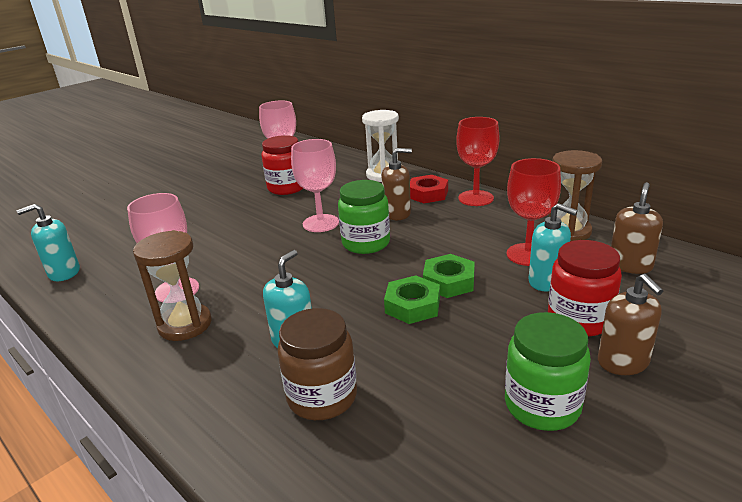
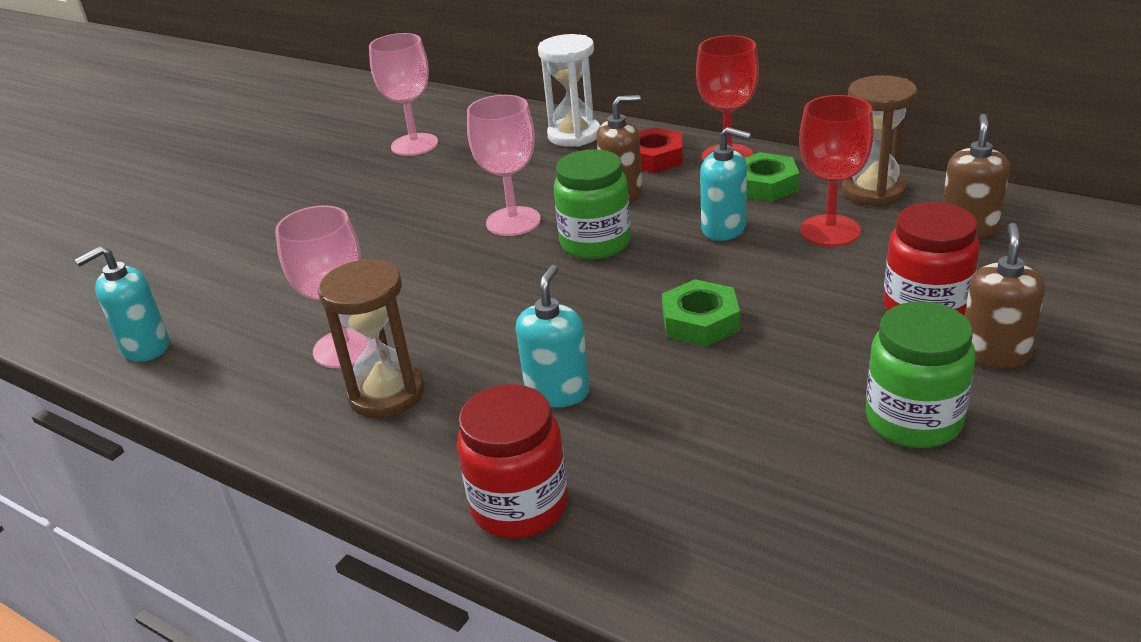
camera: 10 degrees left, 5 degrees up
(287, 188) = (431, 172): red jar -> red jar (519, 506)
(322, 397) = (631, 455): brown jar -> none
(448, 281) = (736, 282): green nut -> green nut (765, 185)
(546, 281) = (867, 264): turquoise soap dispenser -> turquoise soap dispenser (724, 228)
(623, 362) = (994, 354): brown soap dispenser -> brown soap dispenser turned 135 degrees counterclockwise

